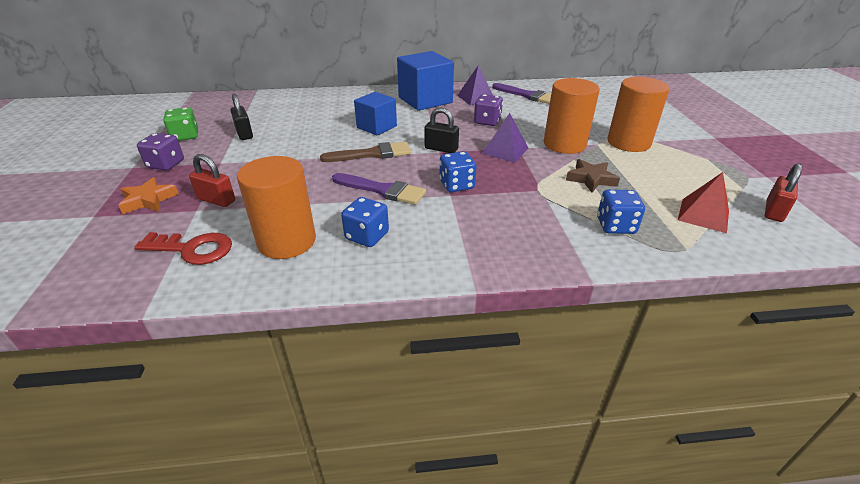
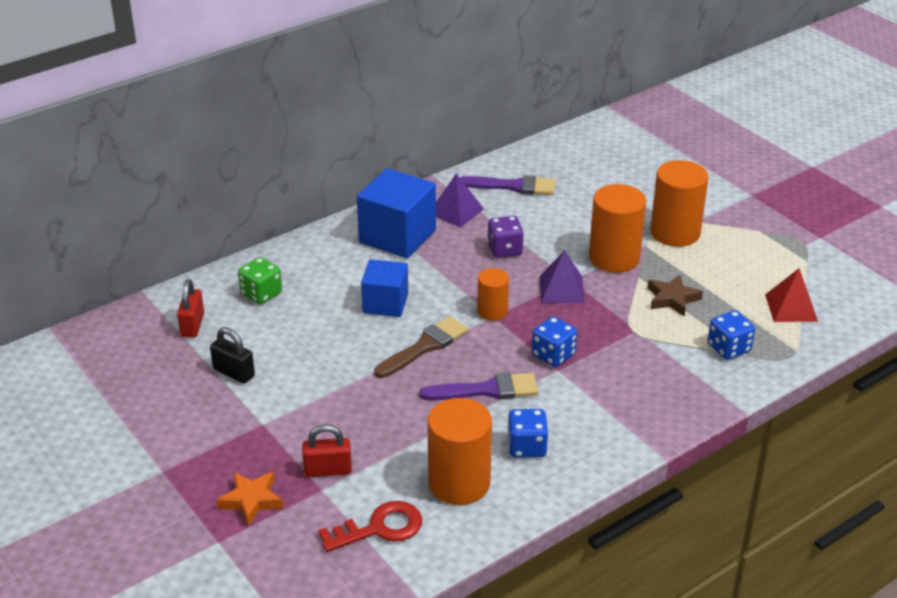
camera: 30 degrees left, 0 degrees up
(166, 164) = (200, 451): purple dice -> none
(185, 136) = (160, 404): green dice -> green dice (261, 294)
(441, 149) = (492, 311): black padlock -> orange cylinder
(774, 211) = (843, 281): red padlock -> red padlock (192, 325)

